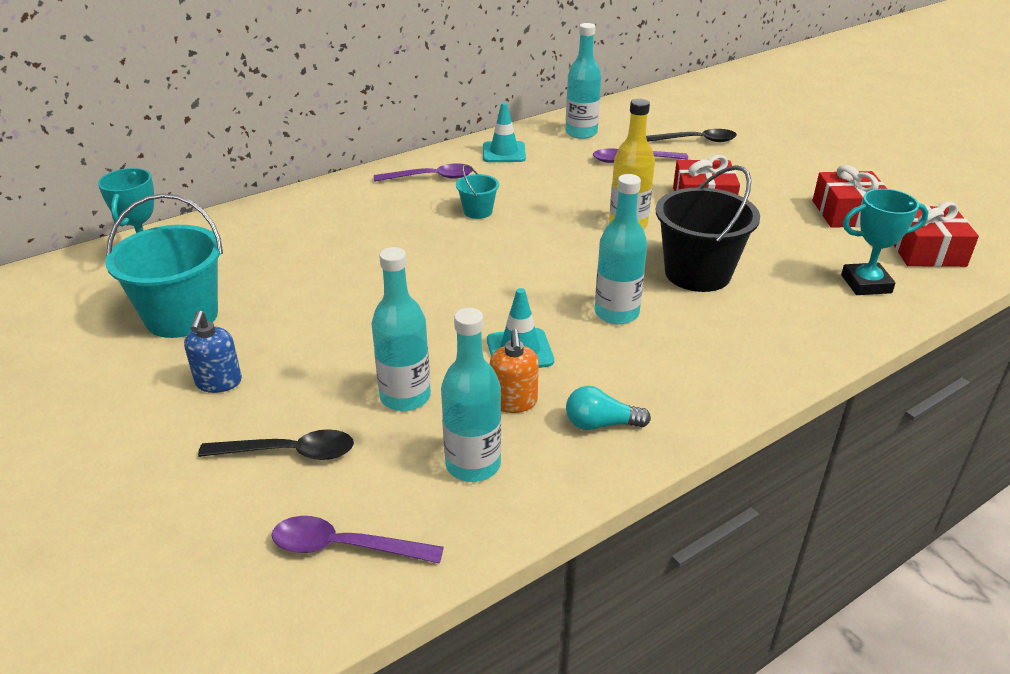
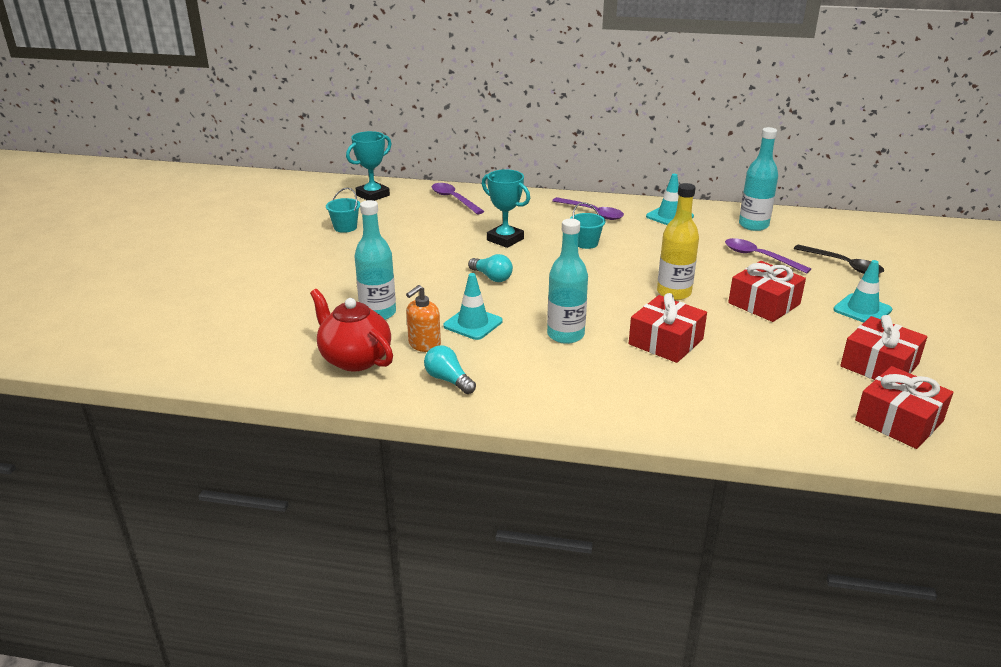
camera: 45 degrees right, 5 degrees down
(181, 316) = (345, 227): turquoise bucket -> turquoise bucket, size x0.49
(218, 382) = (313, 263): blue soap dispenser -> none
(289, 452) = (291, 307): black spoon -> none
(345, 547) = (248, 356): purple spoon -> purple spoon (454, 199)
(452, 291) = (492, 277): none -> turquoise light bulb
(473, 465) = (354, 359): turquoise bottle -> red teapot
(697, 273) = (666, 341): black bucket -> red gift
(767, 173) = (862, 310): none -> turquoise traffic cone
(866, 284) = (789, 412): turquoise trophy -> turquoise trophy (505, 239)

